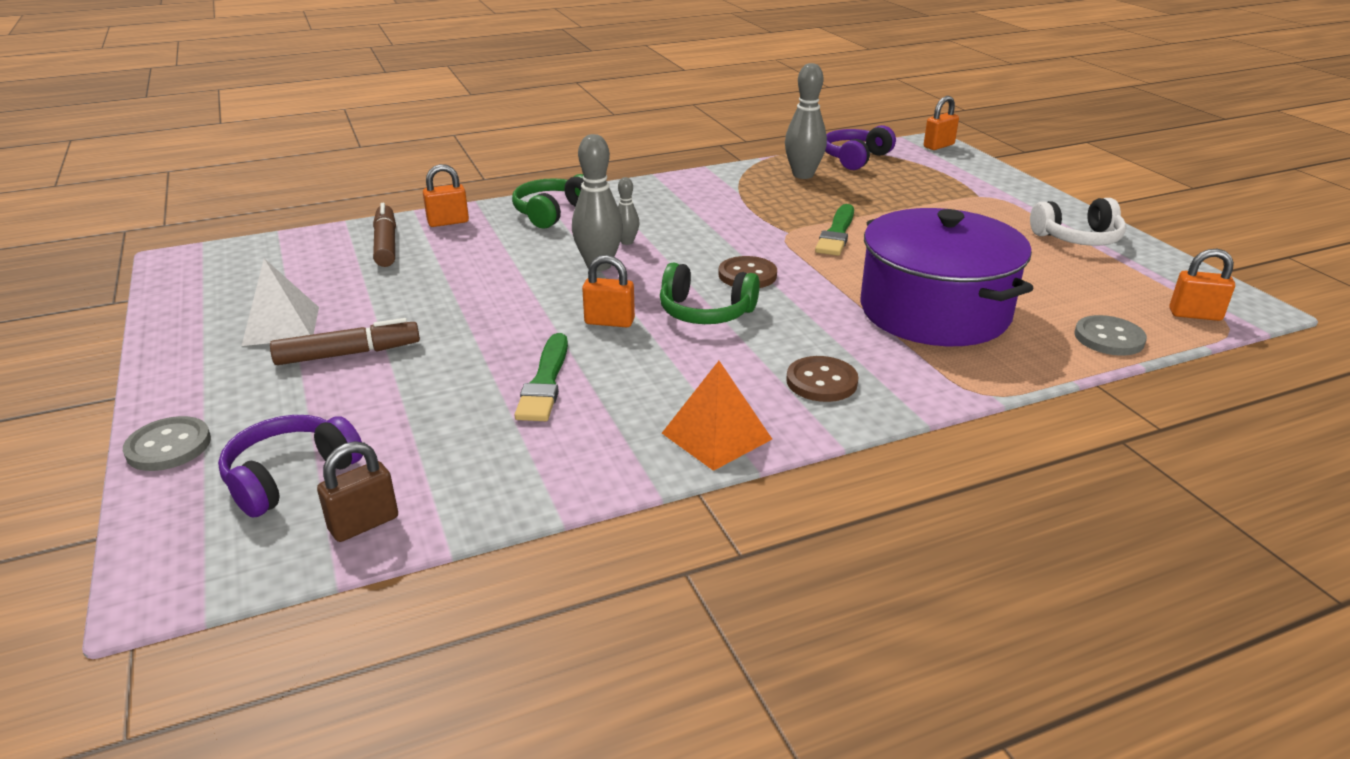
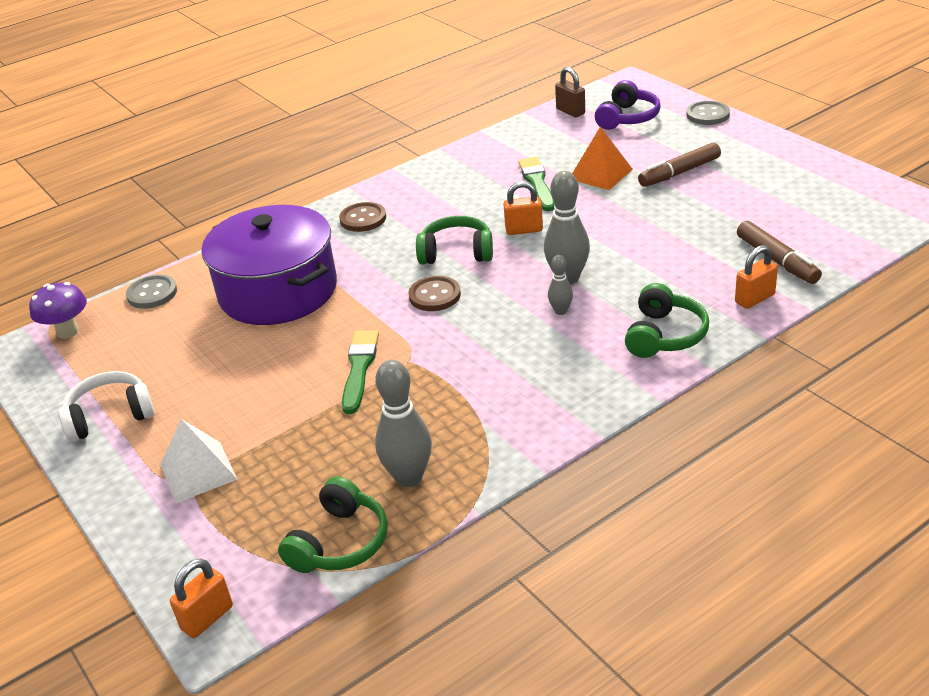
camera: 170 degrees right, 5 degrees up
(281, 326) = (751, 179): white pyramid -> white pyramid (198, 471)
(364, 524) = (570, 111): brown padlock -> brown padlock turned 75 degrees counterclockwise
(716, 436) = (420, 177): orange pyramid -> orange pyramid (600, 174)
(855, 158) = (339, 542): purple headphones -> green headphones
(1195, 315) = (68, 332): orange padlock -> purple mushroom

